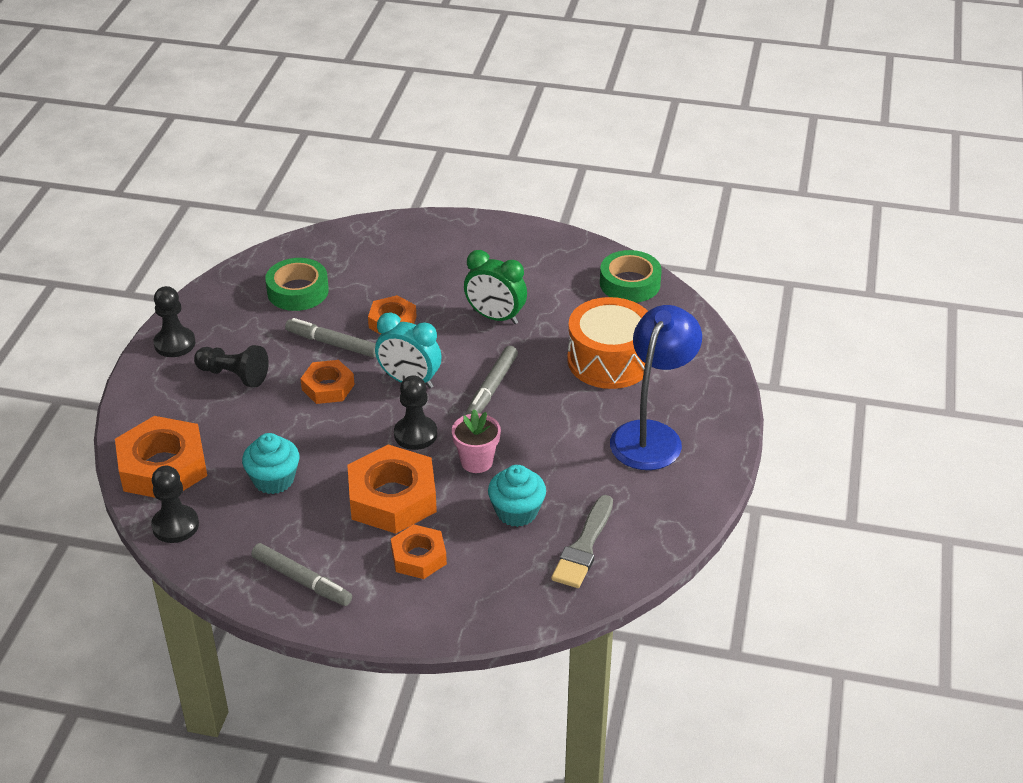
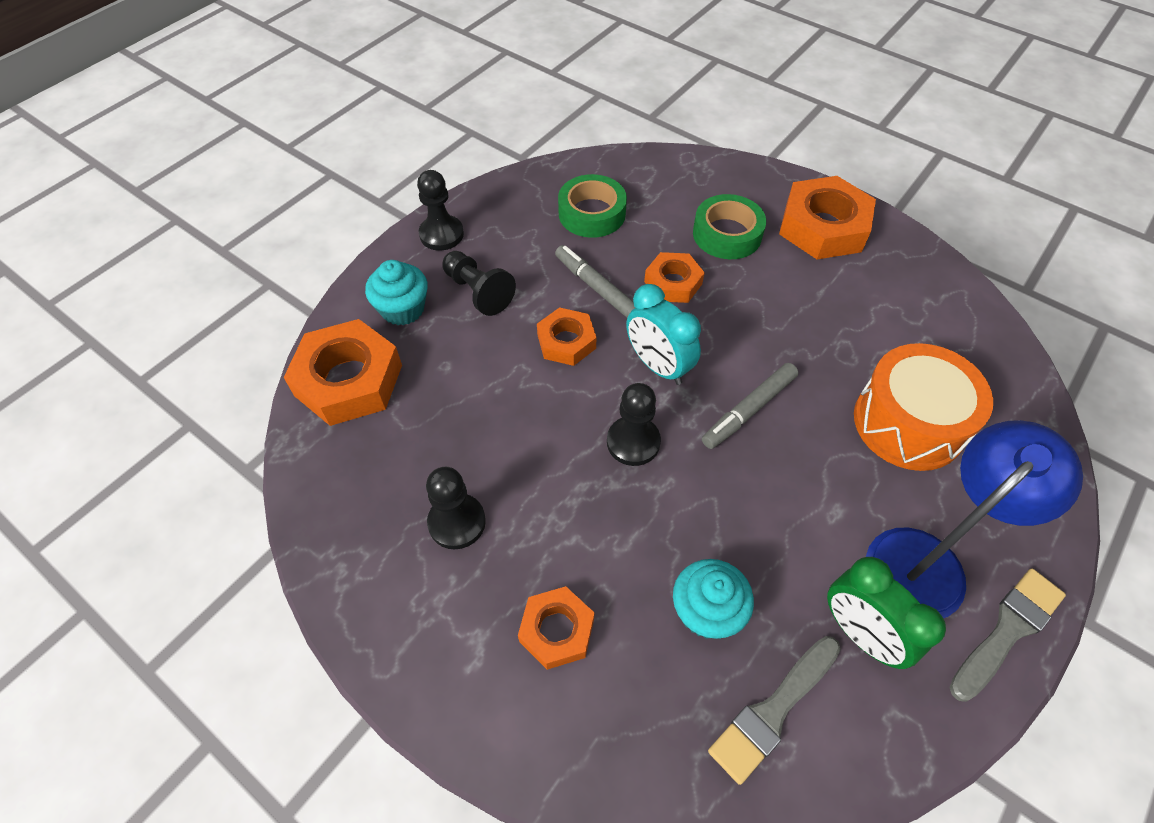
camera: 25 degrees right, 15 degrees up
(175, 525) = (318, 463): black pawn -> black pawn (457, 522)
(273, 480) = (449, 443): turquoise cupcake -> turquoise cupcake (403, 309)
(302, 580) = (407, 604): grey marker -> none
(392, 498) = (566, 524): orange nut -> orange nut (823, 227)
(476, 461) = (688, 511): pink flower pot -> none
(495, 317) = (790, 315): green clock -> green clock (860, 633)
(630, 283) = (970, 323): green tape -> green tape (727, 234)
(715, 455) = (1007, 630): none -> grey brush

